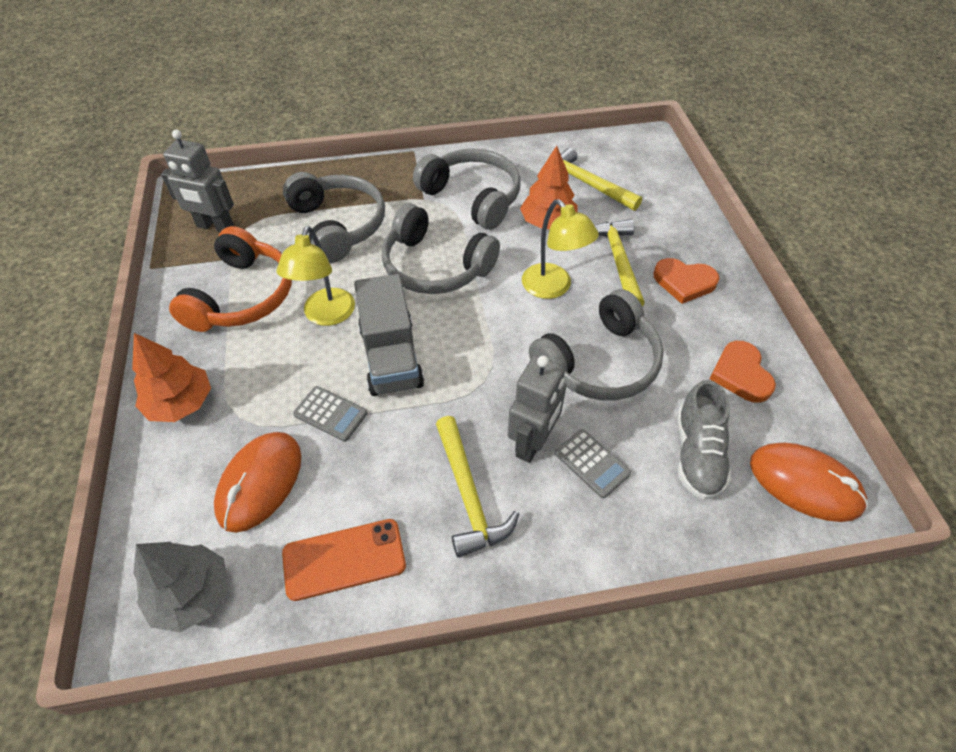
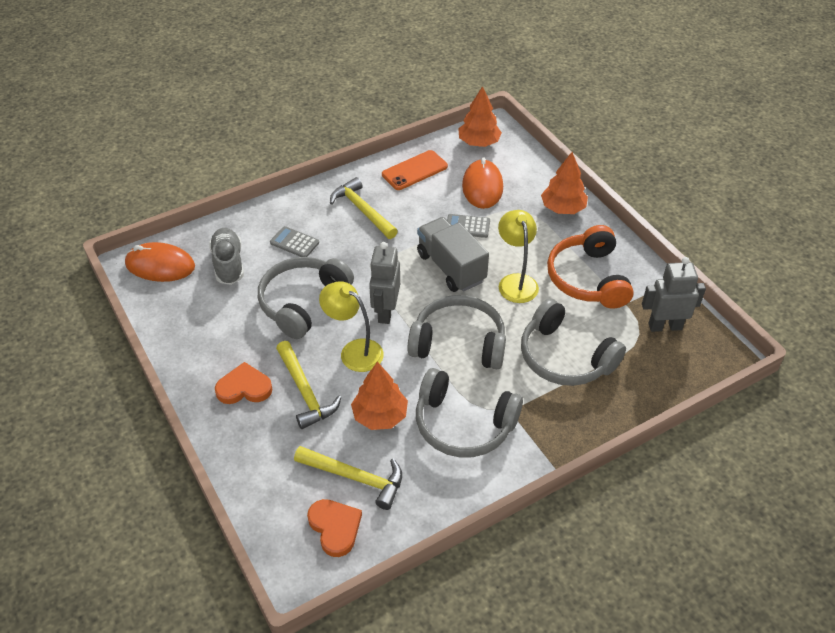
camera: 160 degrees right, 5 degrees down
(192, 594) = (479, 142): grey tree -> orange tree
(532, 443) = (334, 244): grey robot -> grey robot (385, 312)
(741, 374) = (197, 322): orange heart -> orange heart (335, 527)

